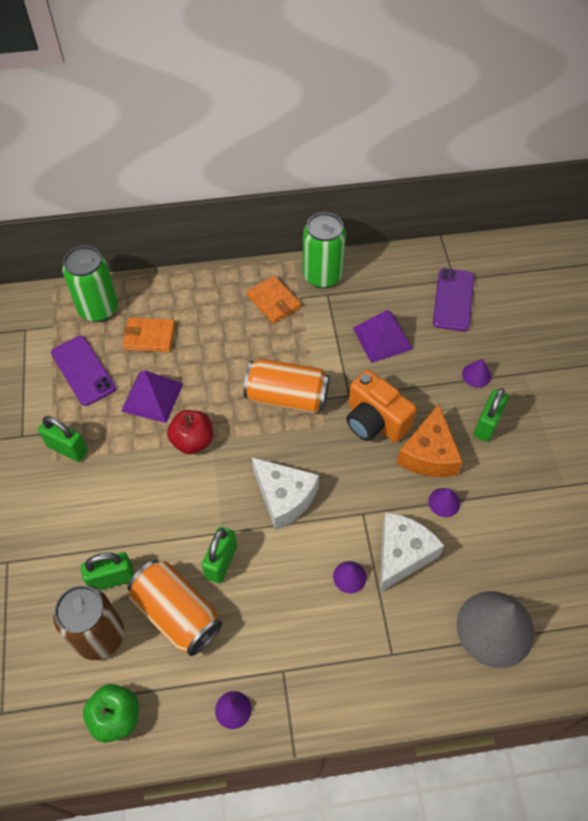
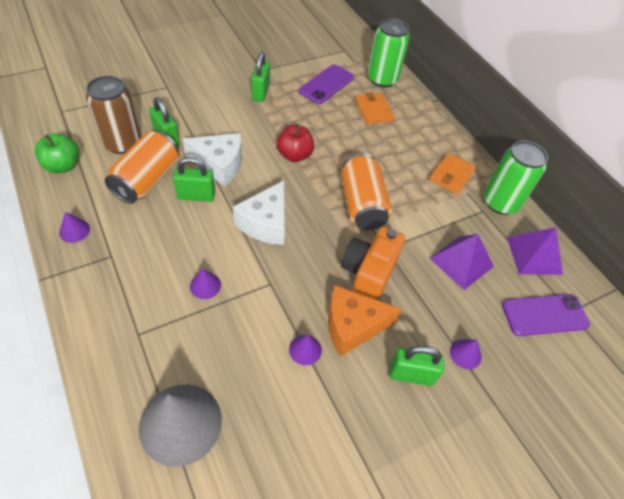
camera: 65 degrees right, 5 degrees down
(152, 397) = (322, 124): purple pyramid -> purple pyramid (534, 255)
(402, 554) = (238, 323): white cheese -> white cheese (219, 165)

